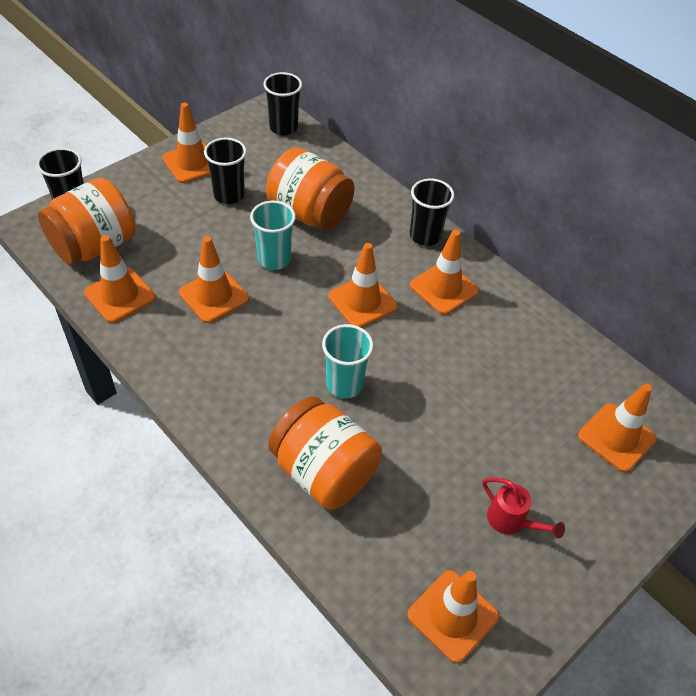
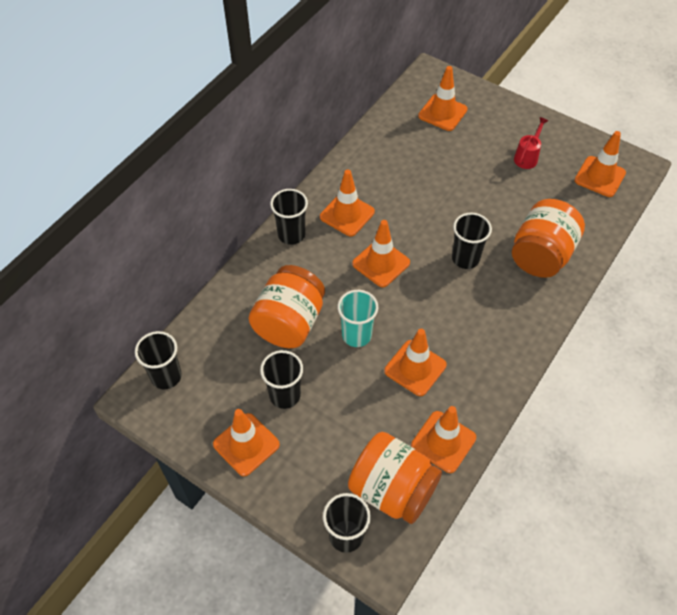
camera: 100 degrees left, 5 degrees up
(344, 384) = (465, 258): turquoise cup -> black cup

